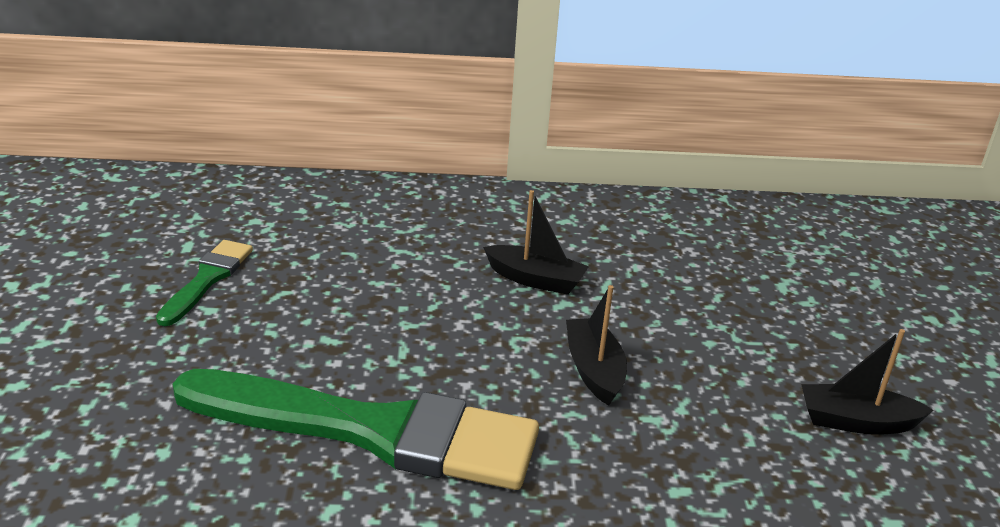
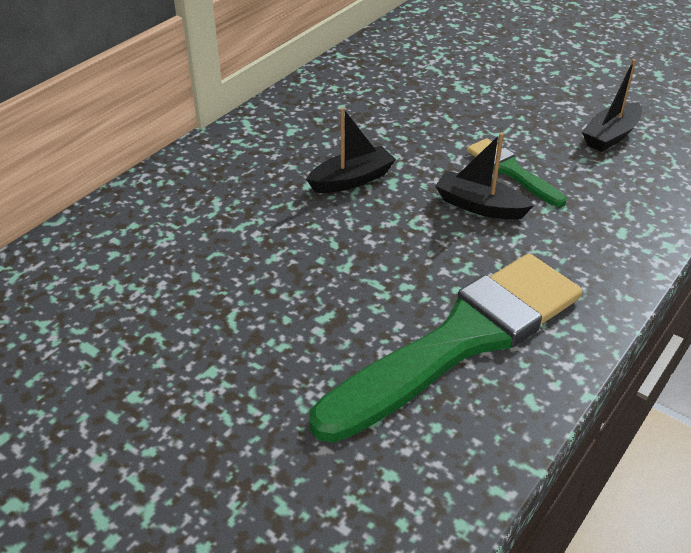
camera: 50 degrees left, 10 degrees up
(207, 279) = (162, 355): green brush -> green brush (511, 171)

